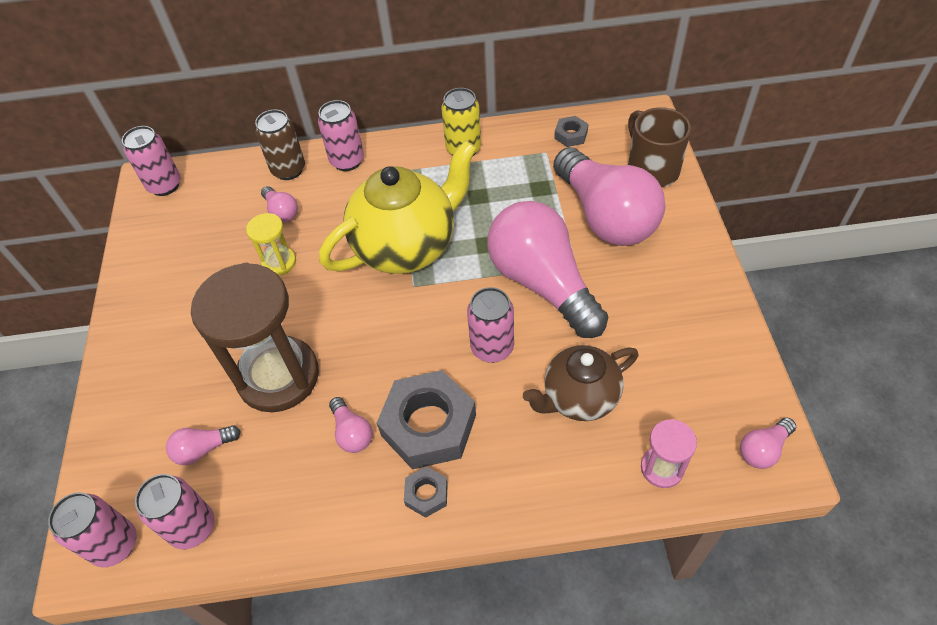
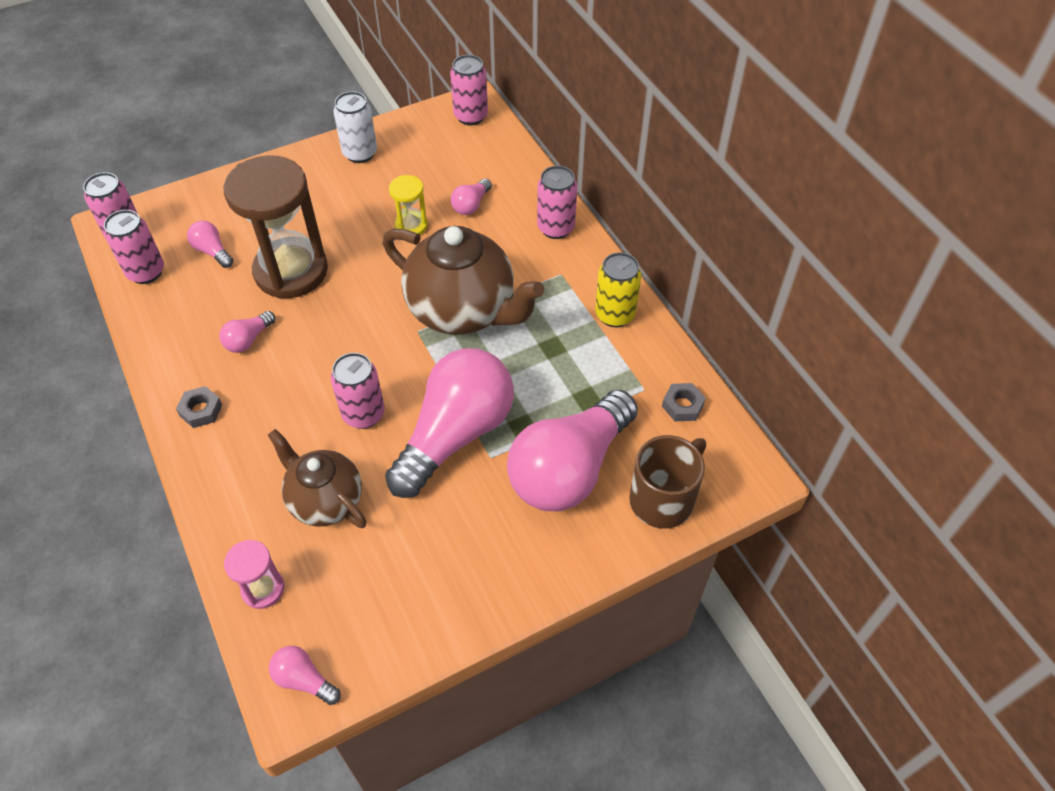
camera: 65 degrees right, 0 degrees up
(150, 284) = (360, 153): none -> white can
(288, 170) = (525, 190): brown can -> none
(406, 246) = (463, 310): yellow teapot -> brown teapot
(428, 425) = (267, 391): grey nut -> none

